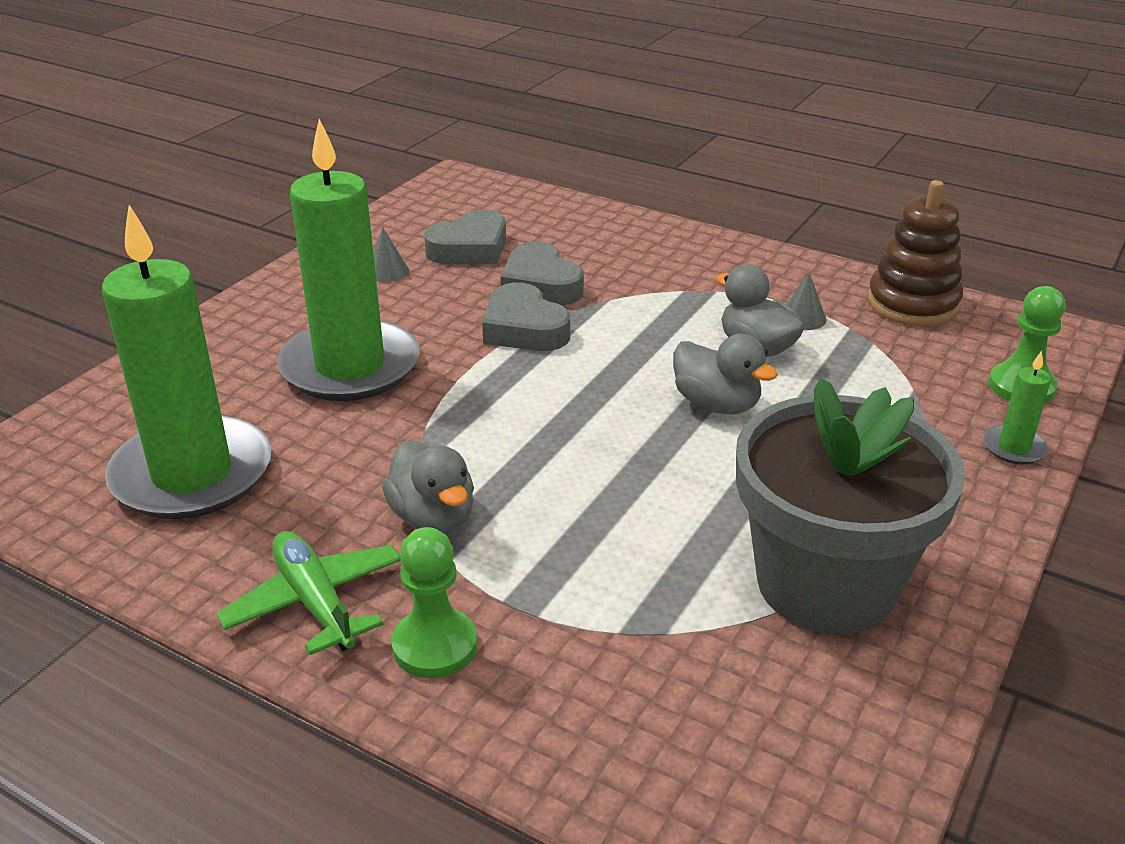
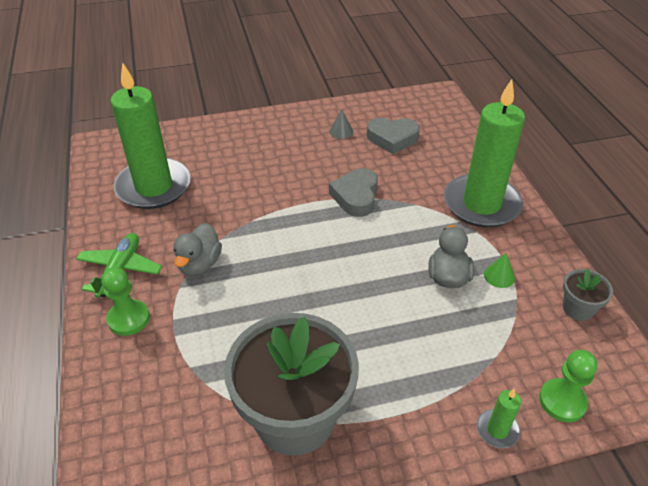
camera: 45 degrees right, 10 degrees up
(350, 366) = (264, 172): green candle -> green candle (481, 204)
(540, 285) = (396, 177): grey heart -> none
(716, 405) = (382, 294): grey duck -> none
(802, 318) = (499, 276): grey cone -> green cone
(912, 304) = (578, 308): brown stacking toy -> grey flower pot

